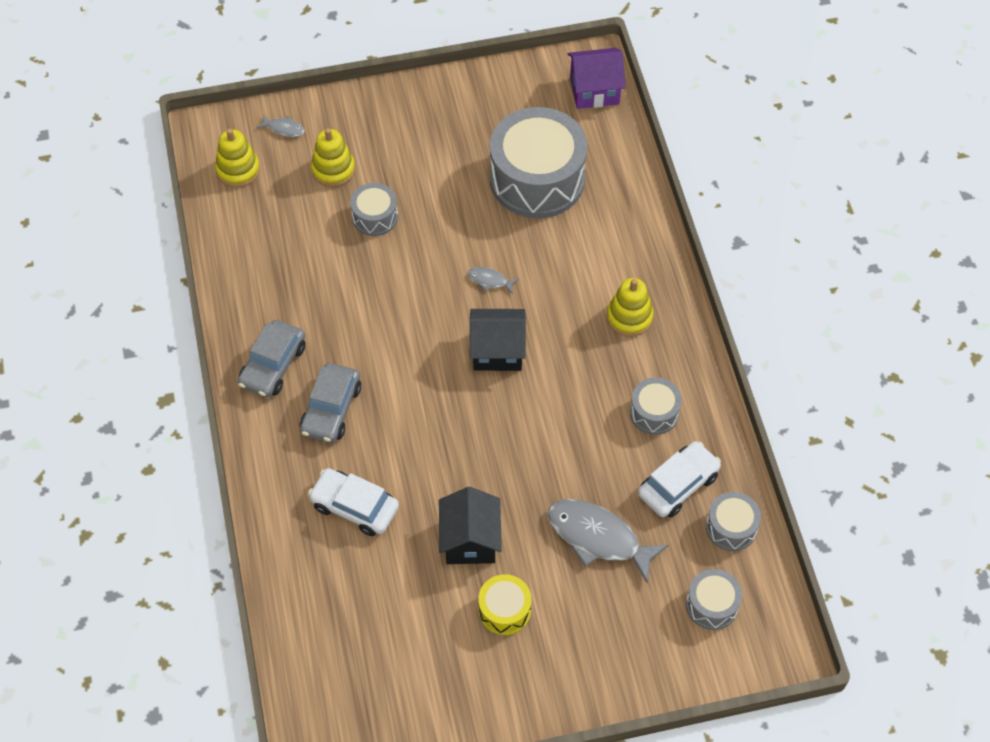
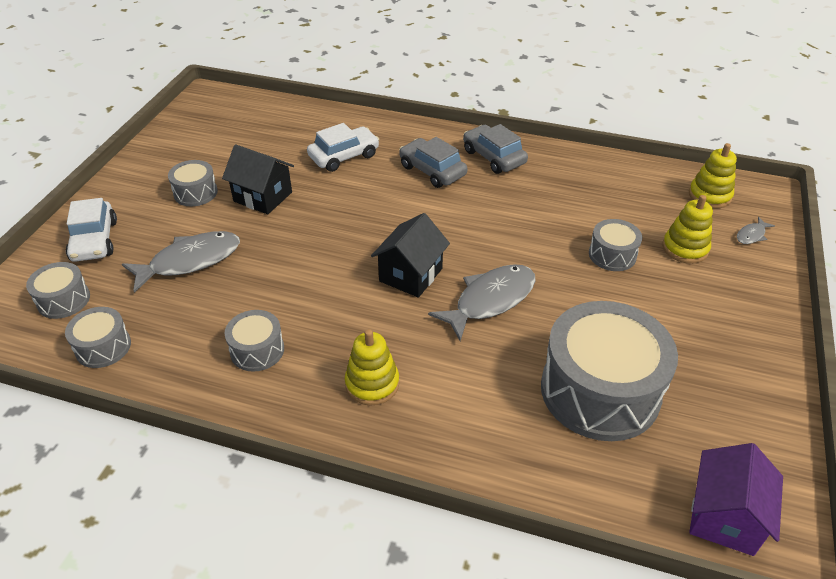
camera: 120 degrees right, 15 degrees down
(489, 280) = (490, 300): grey fish -> grey fish, size x2.22
(504, 610) = (195, 193): yellow drum -> grey drum
(678, 485) = (177, 331): white car -> white car (94, 240)

